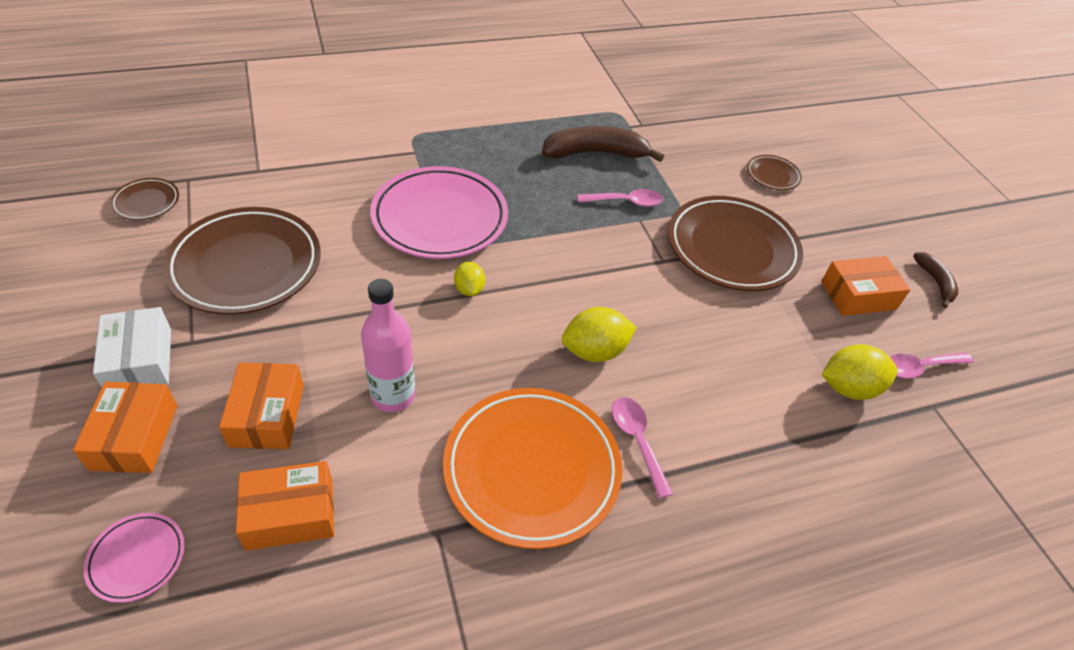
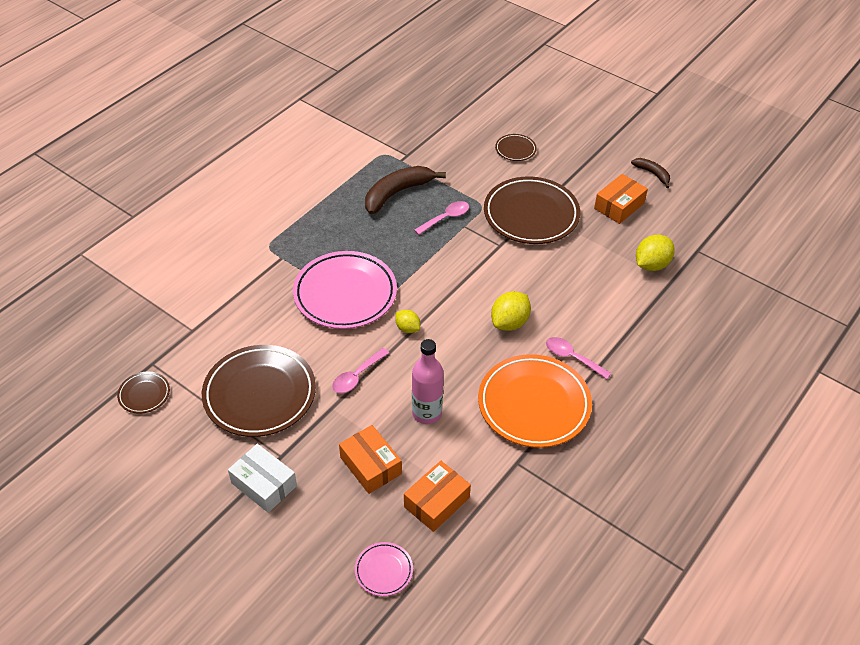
camera: 30 degrees left, 0 degrees up
(134, 437) = (311, 522): orange box -> none
(920, 367) = (677, 232): pink spoon -> pink spoon (357, 376)

